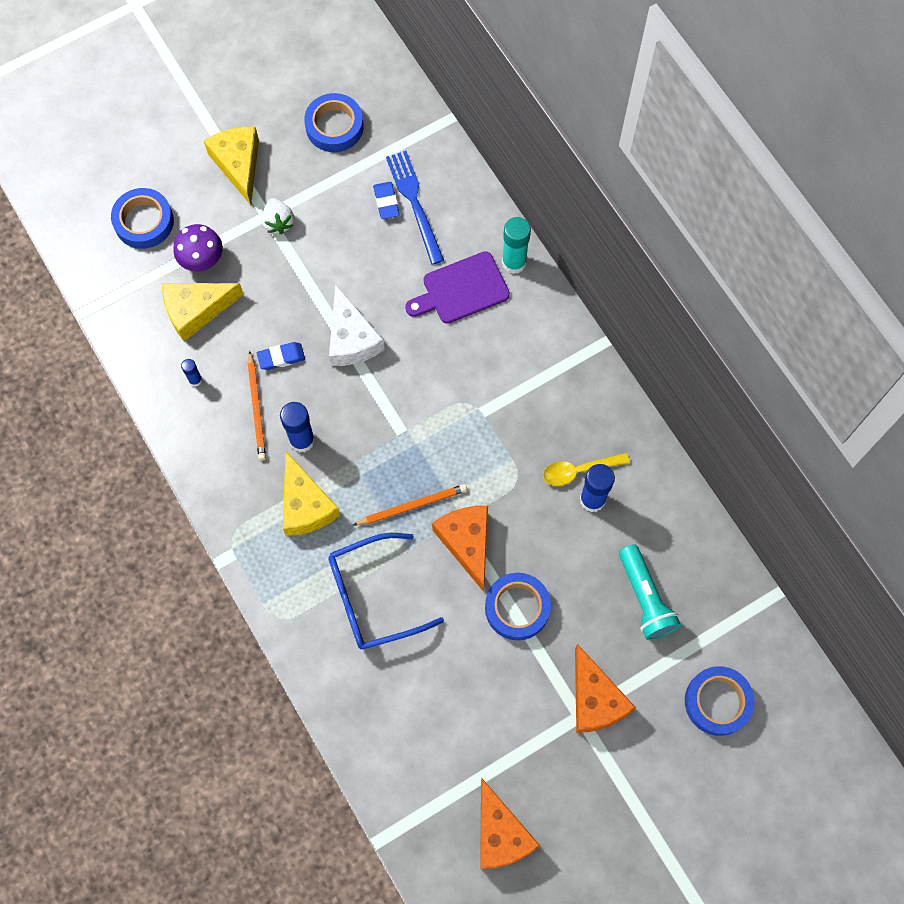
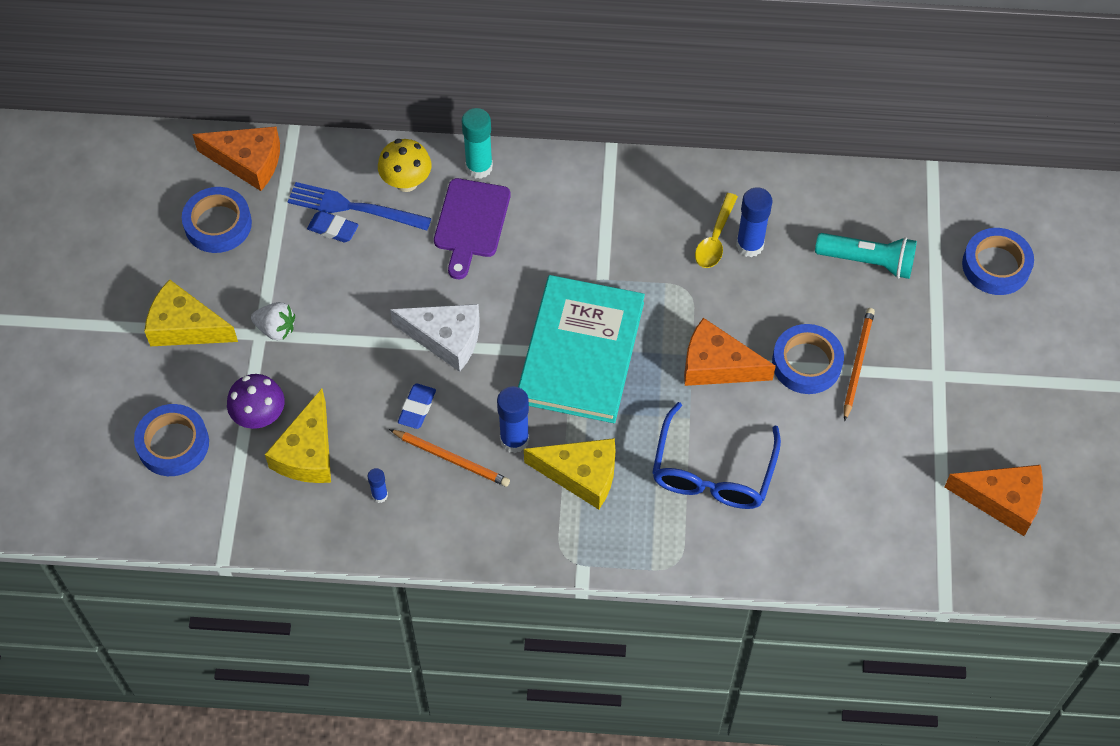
camera: 55 degrees left, 10 degrees down
(407, 438) = (580, 352): none -> turquoise book
(412, 506) = (649, 388): orange pencil -> orange pencil (857, 364)
(463, 223) = (406, 182): none -> yellow mushroom
(595, 699) = (931, 354): orange cheese -> orange cheese (248, 162)

